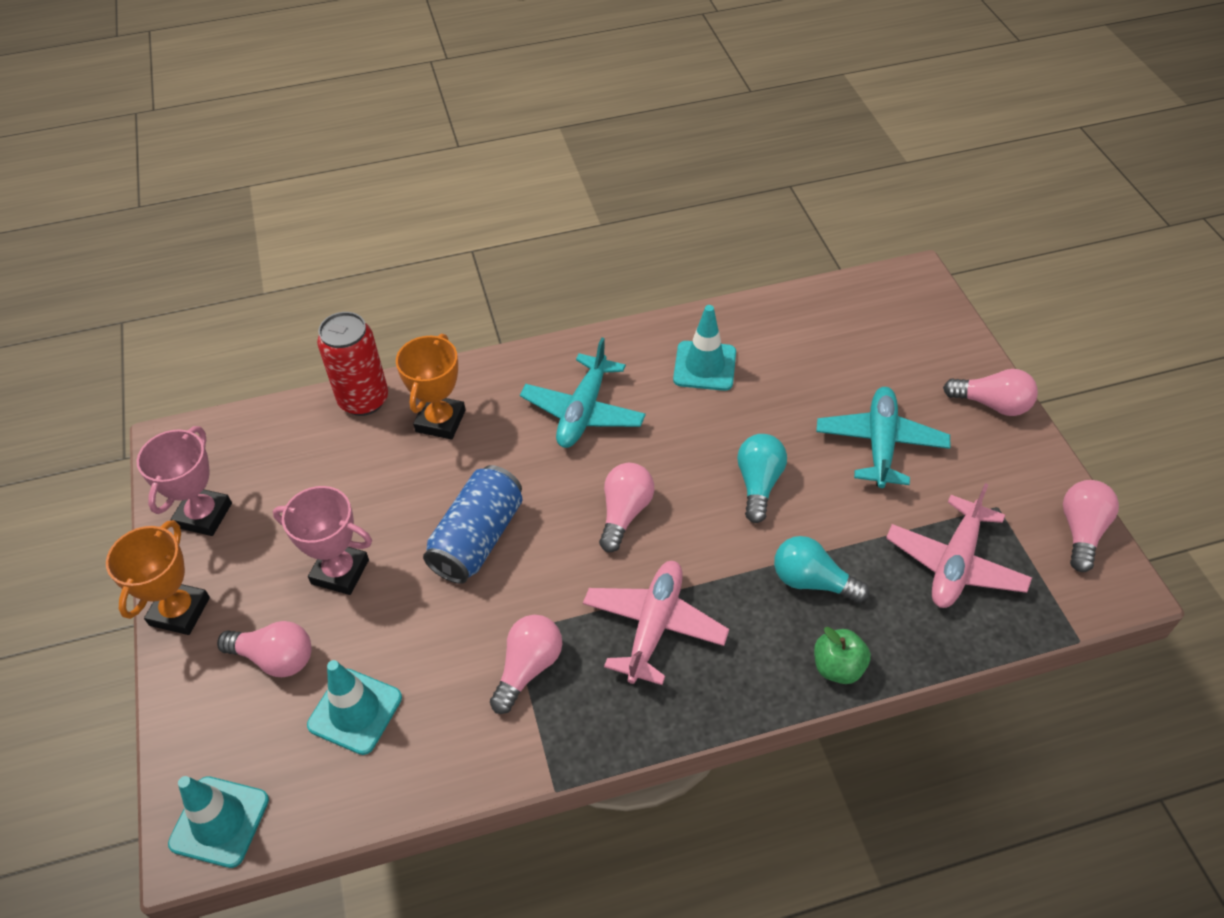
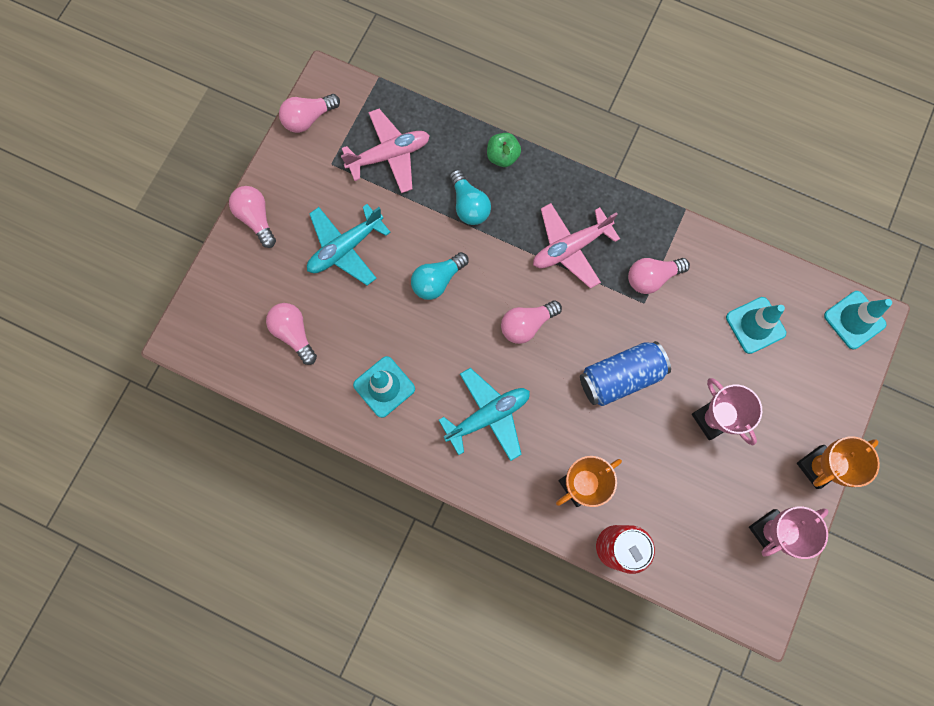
camera: 140 degrees left, 25 degrees up
(275, 658) = (779, 391): pink light bulb -> pink light bulb (294, 333)

